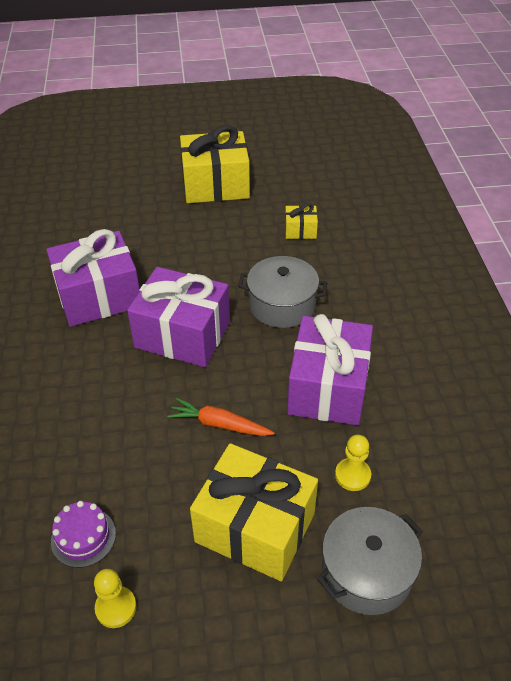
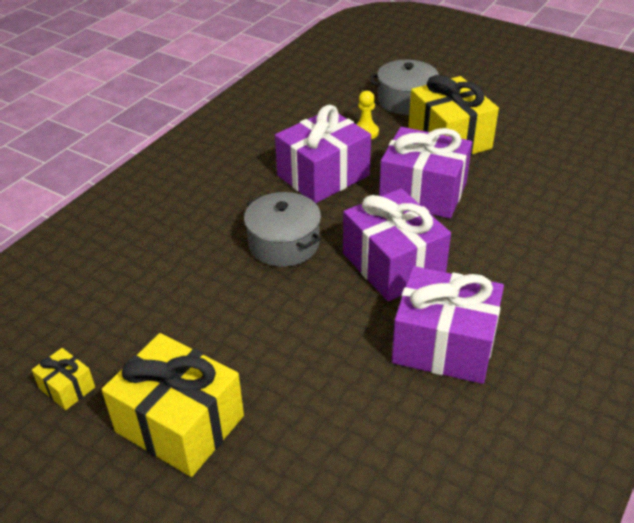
camera: 140 degrees left, 5 degrees down
(83, 537) = (563, 180): purple cake -> none
(116, 607) = (559, 145): yellow pawn -> none
(219, 424) = (423, 192): orange carrot -> purple gift
(300, 230) = (175, 302): yellow gift -> yellow gift (67, 388)

